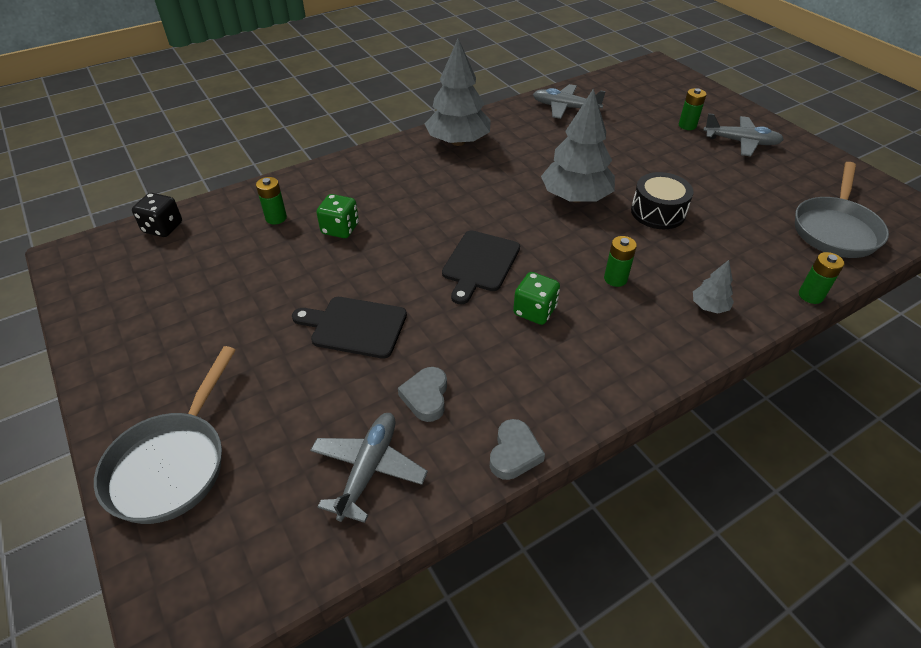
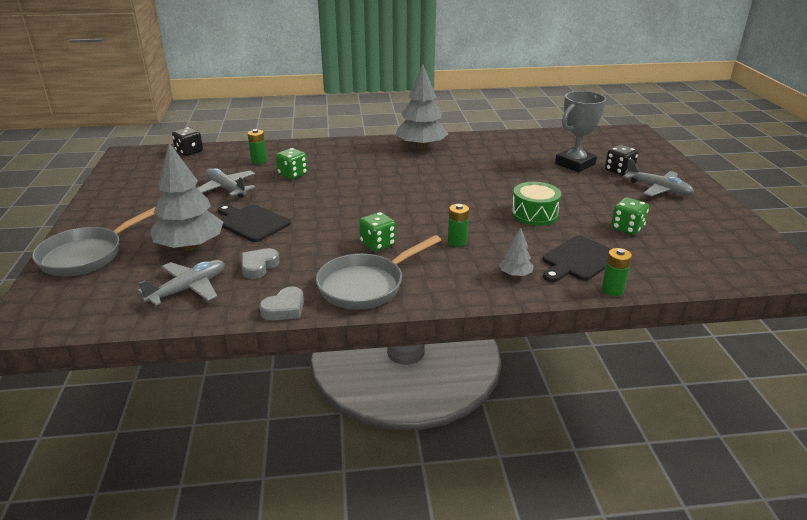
camera: 25 degrees right, 15 degrees down
(480, 264) = (366, 212): black cutting board -> black cutting board (578, 260)
(565, 108) = (525, 143): grey plane -> grey plane (226, 189)
(575, 197) = (476, 193): grey tree -> grey tree (190, 246)
(638, 127) = (575, 164): none -> grey trophy
(658, 212) = (534, 214): black drum -> green drum
(687, 125) = (619, 171): green battery -> black dice
(757, 205) = (627, 228): none -> green dice
(835, 229) = (685, 258): grey pan -> grey pan (366, 285)

